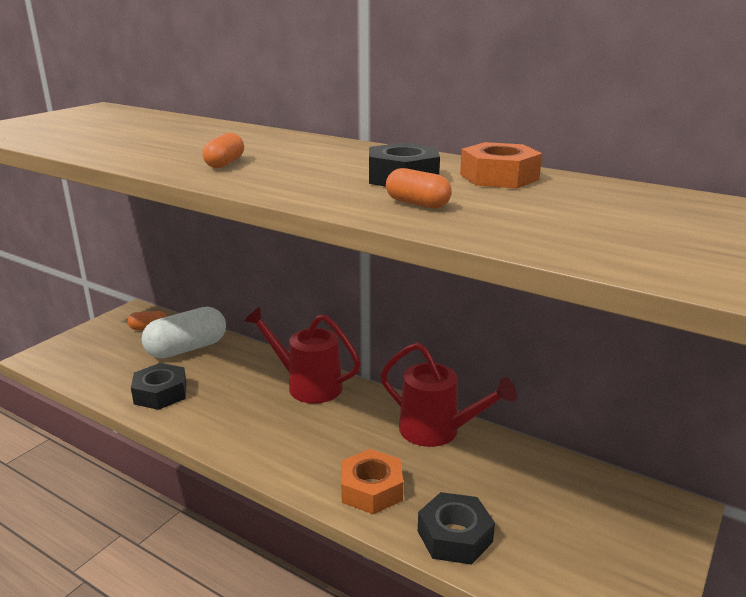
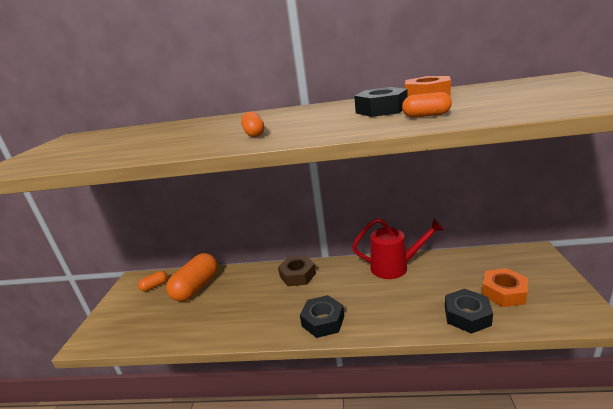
camera: 25 degrees left, 0 degrees up
(160, 393) = (208, 322): black nut -> black nut (323, 321)
(187, 349) = (197, 287): white capsule -> orange capsule
(307, 385) = (297, 275): red watering can -> brown nut
(371, 489) = (398, 314): orange nut -> orange nut (503, 292)

